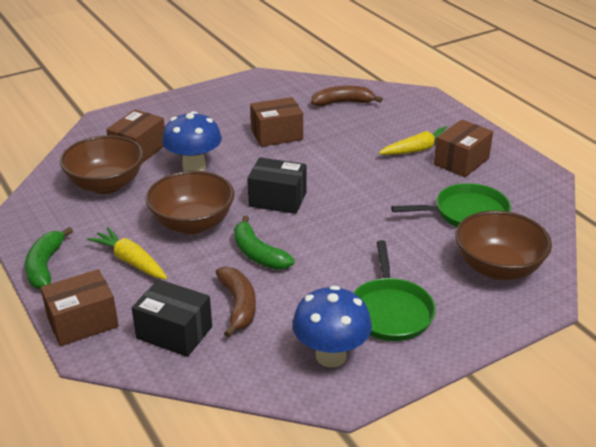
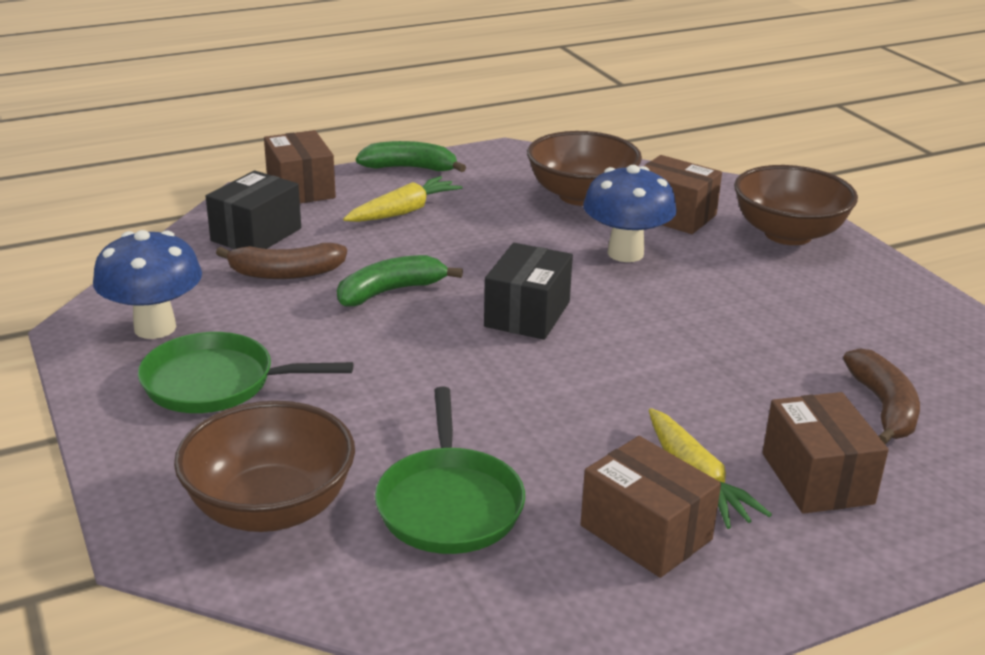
camera: 95 degrees right, 5 degrees down
(192, 224) = (475, 249): brown bowl -> brown bowl (788, 234)
(277, 135) = (735, 326): brown box -> brown box (817, 478)

